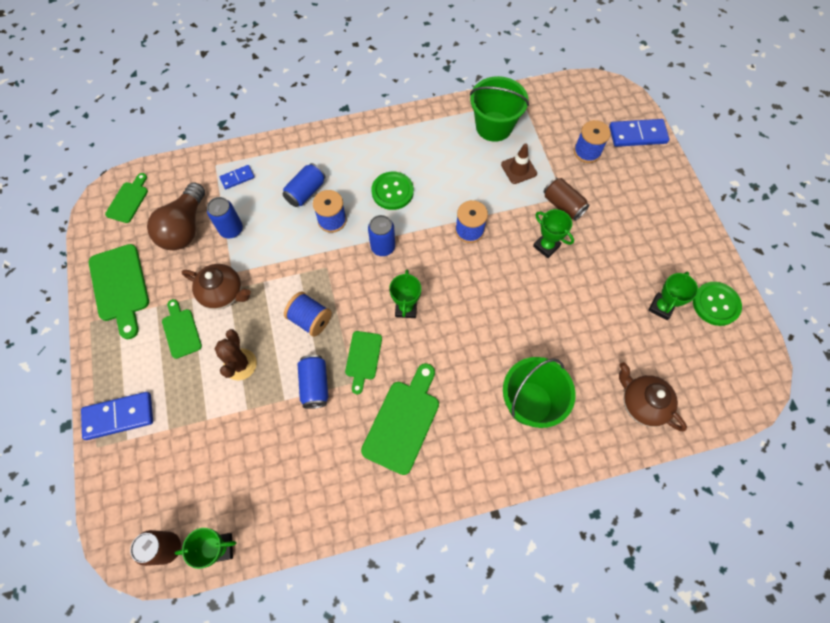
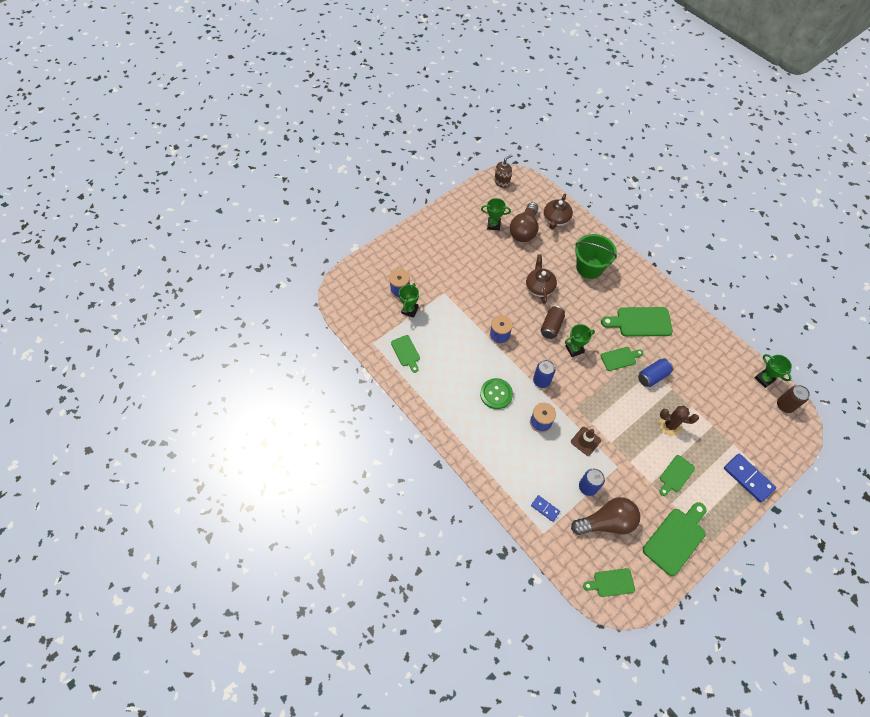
camera: 115 degrees left, 5 degrees down
(223, 293) = (635, 463): brown teapot -> brown teapot (539, 287)
(240, 364) = (670, 425): brown cactus -> brown cactus turned 45 degrees clockwise
(306, 192) = (528, 452): blue can -> none
(310, 319) = (616, 399): blue spool -> none
(494, 126) = (406, 352): green bucket -> green cutting board
(518, 169) = (435, 324): brown traffic cone -> brown traffic cone (585, 441)
(546, 246) = (486, 290): green trophy -> green trophy (410, 310)
(563, 205) = (451, 291): brown can -> brown can (551, 326)
(636, 345) = (524, 230): none -> brown light bulb
(637, 135) = (371, 266): blue domino -> none
(715, 304) = (477, 202): green button -> none
(749, 360) = (502, 182): none -> brown soap dispenser

